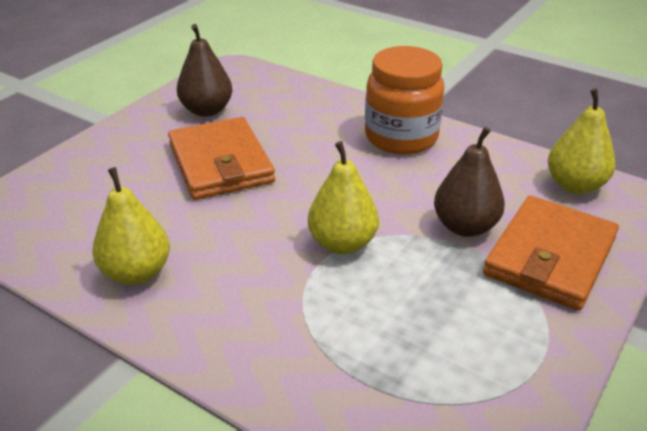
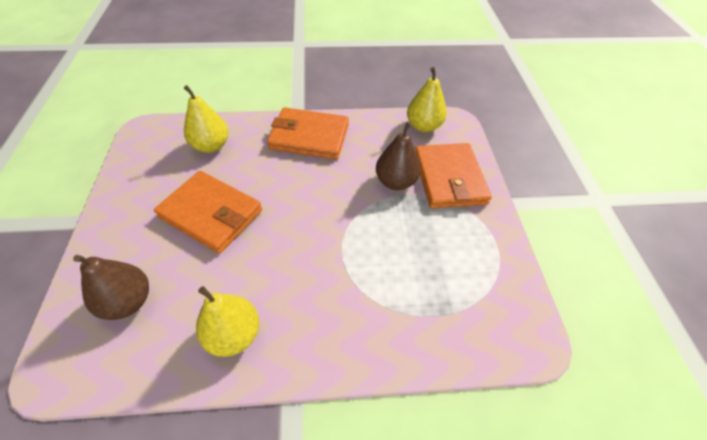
camera: 40 degrees left, 15 degrees up
(206, 110) = (159, 175): brown pear -> brown pear (128, 302)
(342, 243) = (343, 231): yellow pear -> yellow pear (211, 146)
(401, 137) = (309, 136): orange jar -> orange wallet

